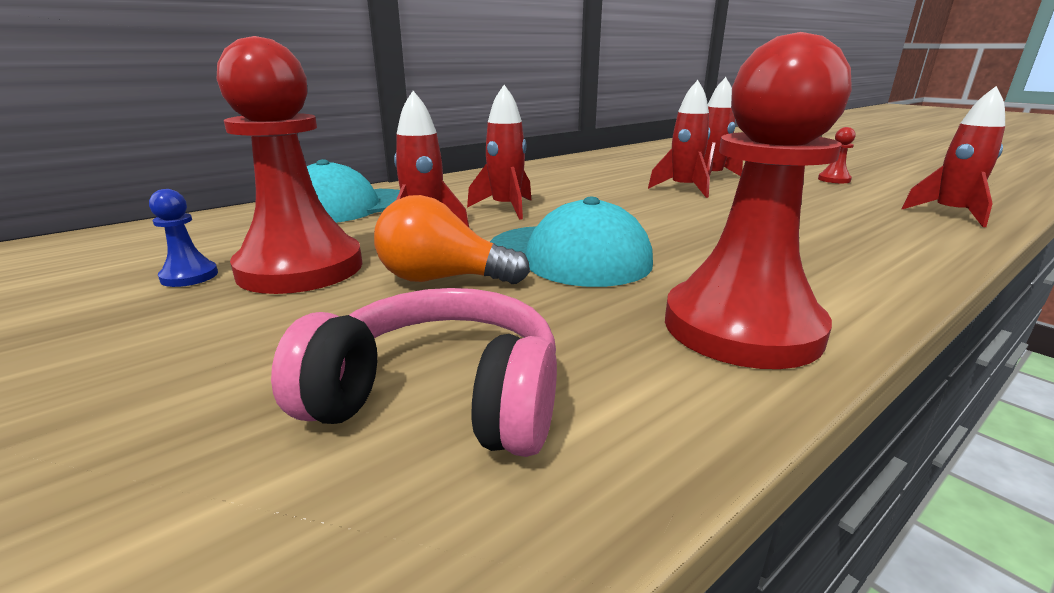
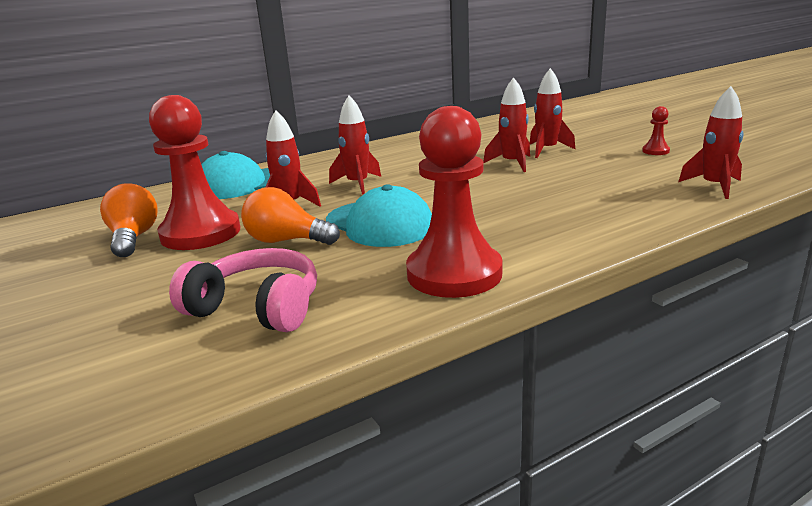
camera: 10 degrees right, 0 degrees up
(189, 276) = (133, 238): blue pawn -> orange light bulb

